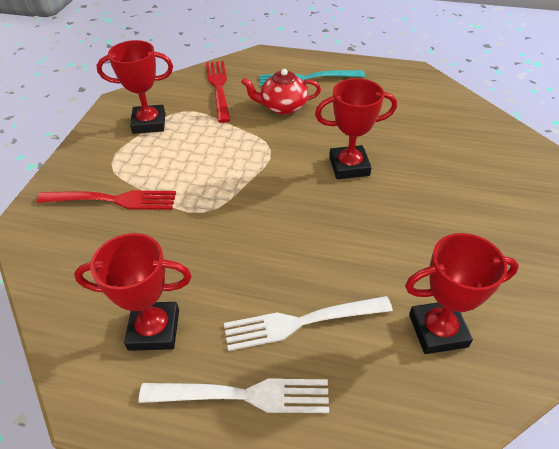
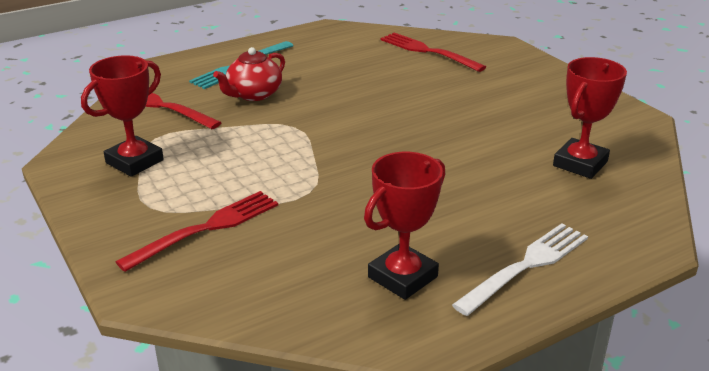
camera: 45 degrees left, 15 degrees down
(301, 322) = (497, 208): white fork -> none
(349, 166) = (379, 108): red trophy -> none
(465, 132) = (428, 51): none -> red fork

